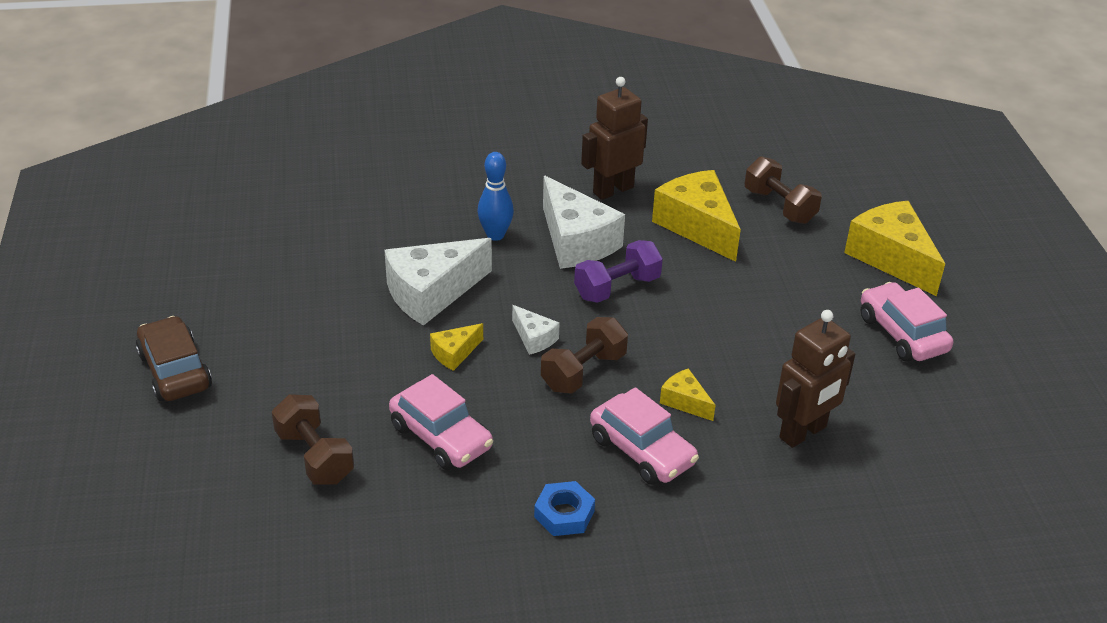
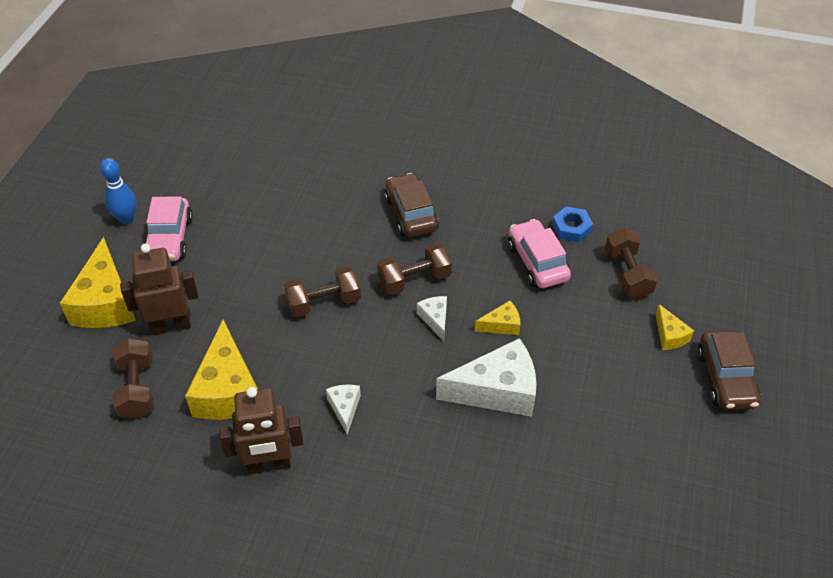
camera: 155 degrees left, 10 degrees up
(495, 235) = (412, 442): blue bowling pin -> blue bowling pin (126, 219)
(564, 514) = (481, 192): blue nut -> blue nut (571, 228)
(576, 241) = (345, 408): white cheese -> white cheese, size x0.48
(617, 288) = (342, 346): purple dumbbell -> none
(642, 451) = (411, 214): pink car -> brown car
(668, 320) = (324, 303): none -> brown dumbbell
(685, 401) = (360, 237): yellow cheese -> yellow cheese (669, 336)
(803, 433) = (302, 194): brown robot -> brown robot (171, 326)

